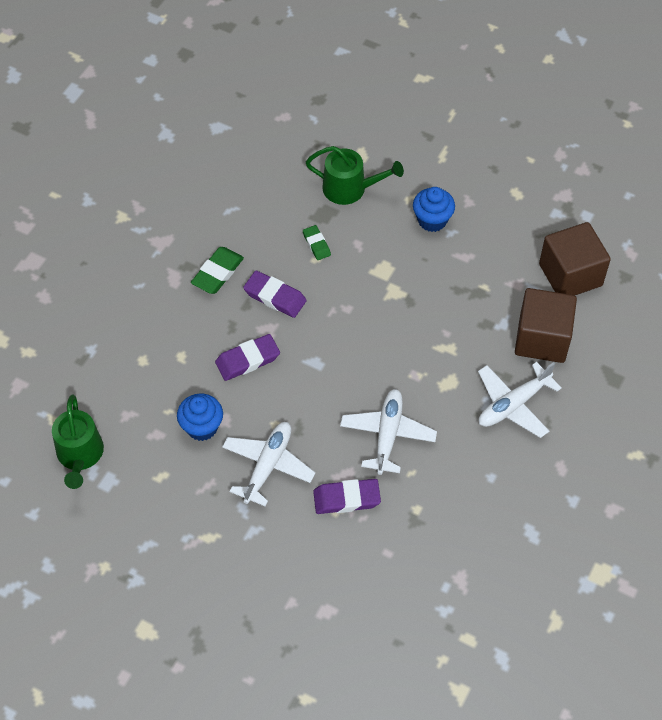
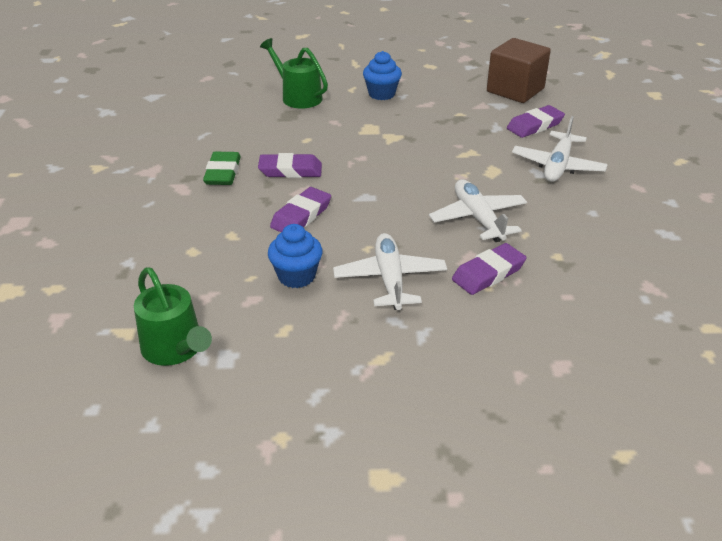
camera: 30 degrees left, 20 degrees down
(316, 244) = (299, 132): green eraser -> none
(350, 188) = (298, 97): green watering can -> green watering can turned 120 degrees counterclockwise
(542, 339) = (535, 125): brown cube -> purple eraser

